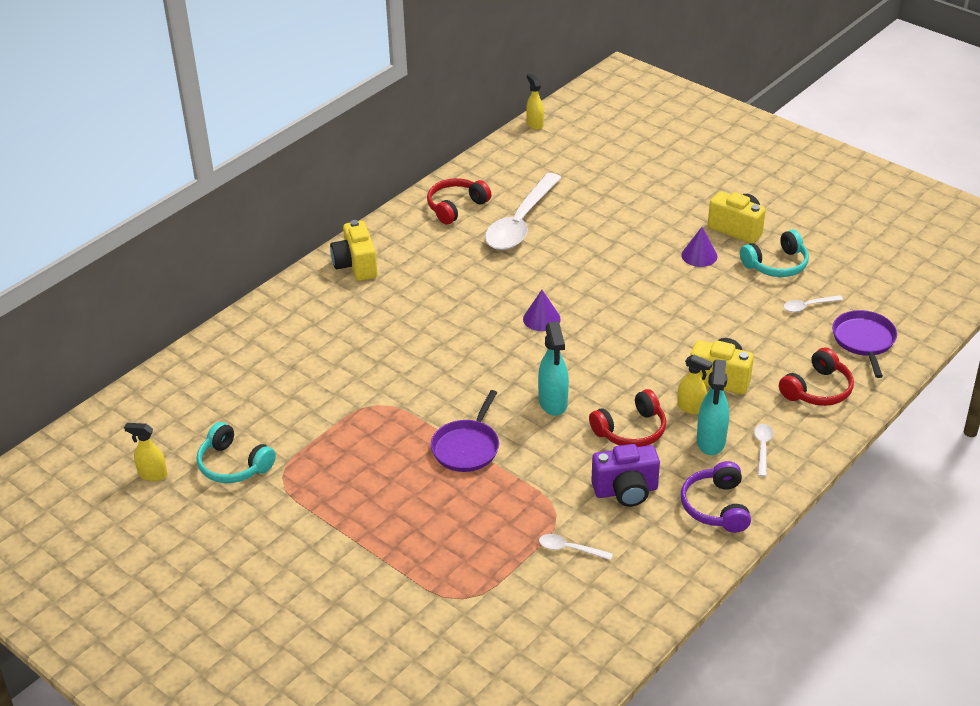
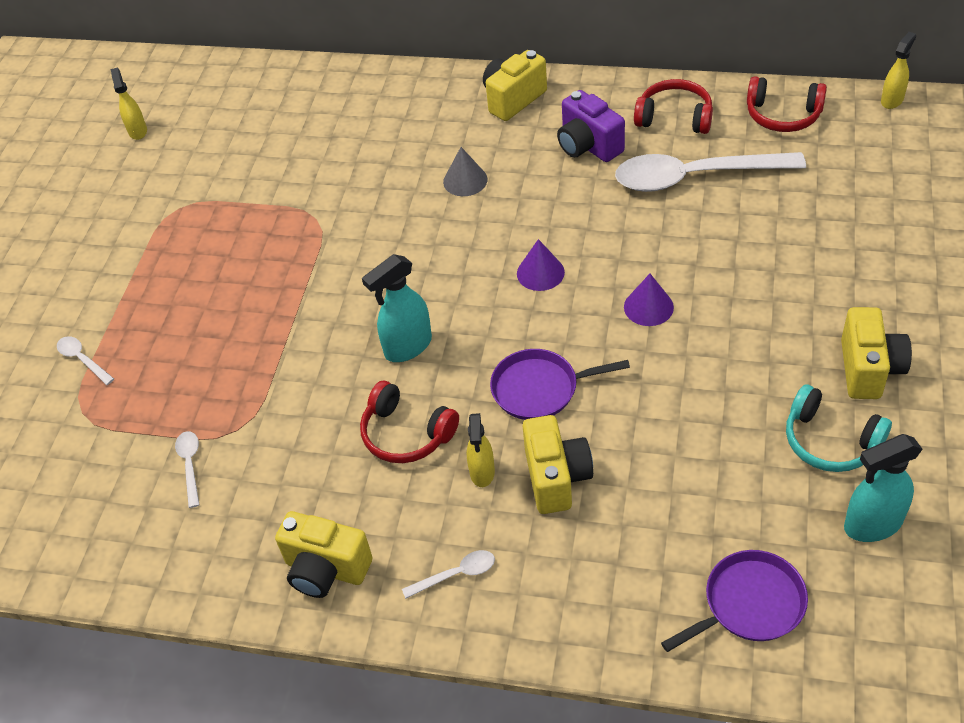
camera: 65 degrees right, 10 degrees up
(233, 465) = (177, 170): turquoise headphones -> none
(416, 318) = (465, 180): none -> grey cone
(467, 447) = (295, 313): purple pan -> purple pan (539, 389)
(626, 491) = (305, 473): purple camera -> purple camera (588, 146)
(699, 255) = (778, 356): purple cone -> purple cone (648, 307)
(711, 442) = (434, 517): turquoise spray bottle -> turquoise spray bottle (872, 524)
(716, 506) = (326, 569): purple headphones -> yellow camera
(808, 306) = (771, 511): white spoon -> white spoon (83, 359)
(817, 389) = (607, 589): red headphones -> red headphones (783, 115)

